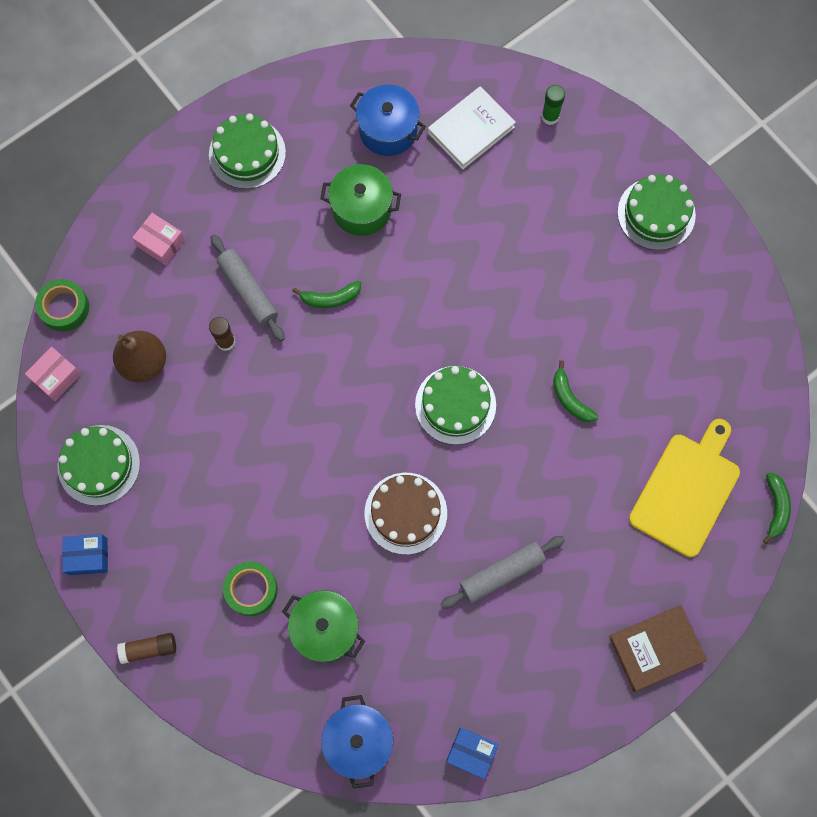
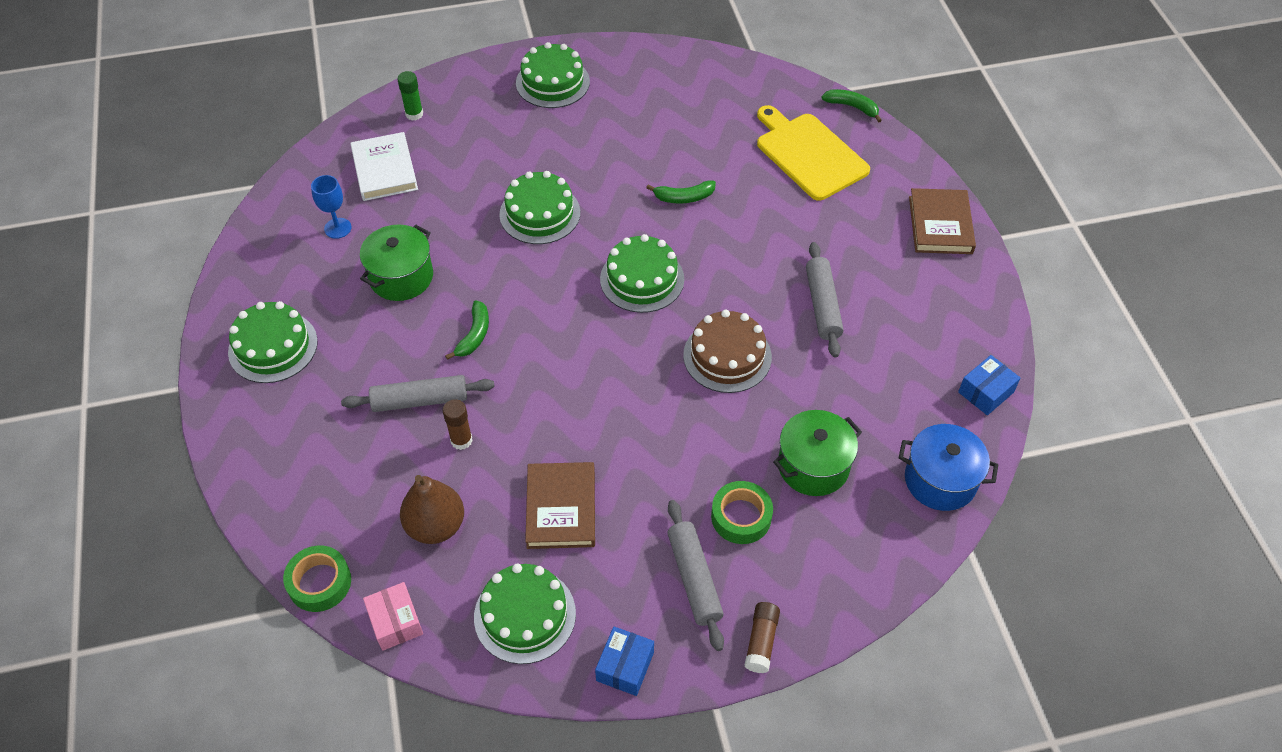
camera: 65 degrees left, 20 degrees down
(161, 243) = (312, 459): pink box -> none
(181, 576) = (694, 578): none -> grey rolling pin
(199, 447) = (561, 508): none -> brown book
(388, 130) = (338, 228): blue pot -> blue goblet
(487, 284) = (540, 213): none -> green cake

